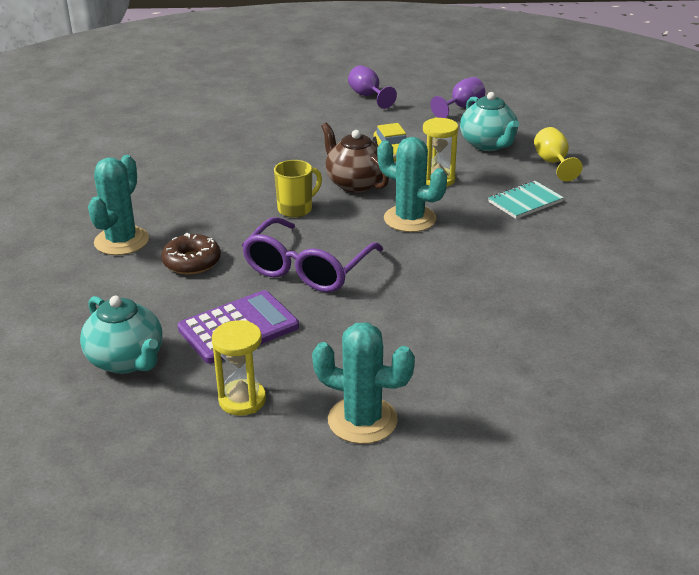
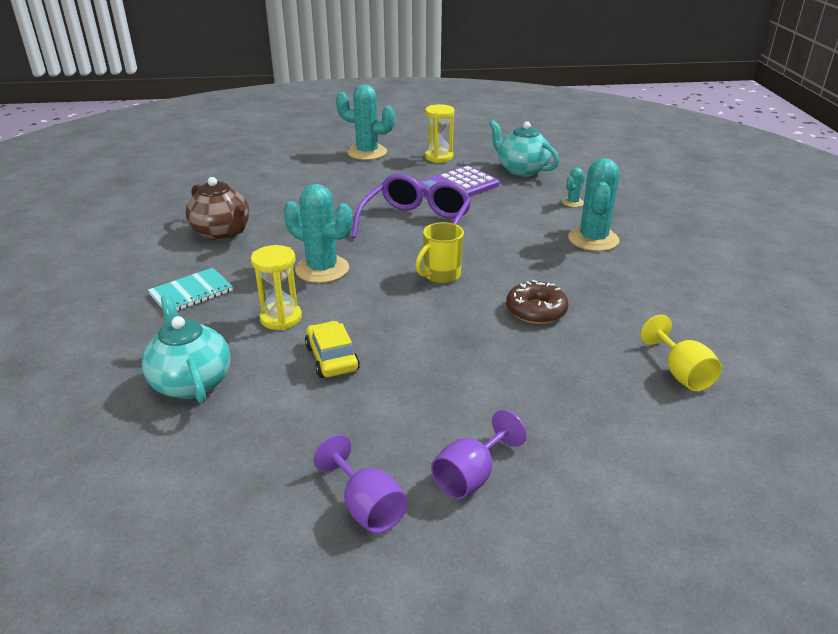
camera: 175 degrees right, 0 degrees up
(101, 293) = (572, 202): none -> turquoise cactus
(192, 262) = (517, 225): brown donut -> brown donut (536, 310)
(355, 183) = (381, 309): brown teapot -> brown teapot (222, 233)
(461, 108) = (197, 475): purple goblet -> purple goblet (471, 476)
(553, 163) = (120, 350): yellow goblet -> yellow goblet (681, 373)

